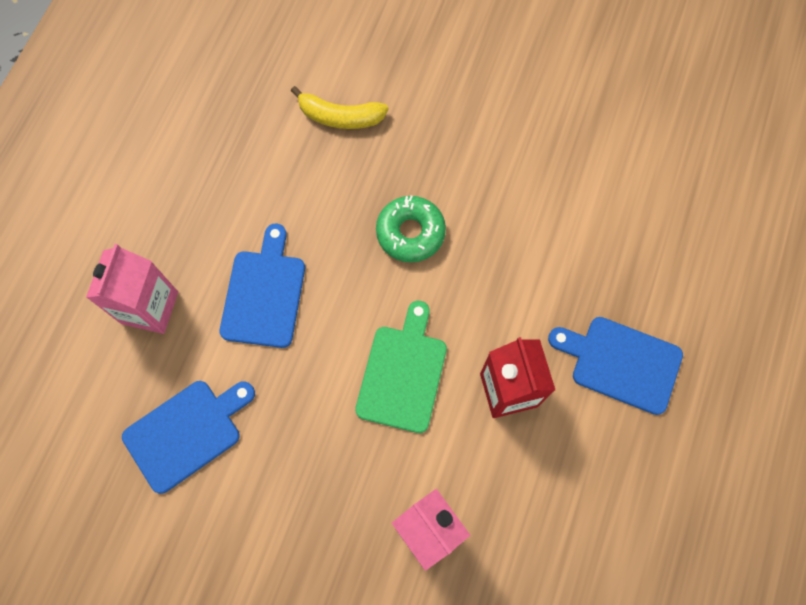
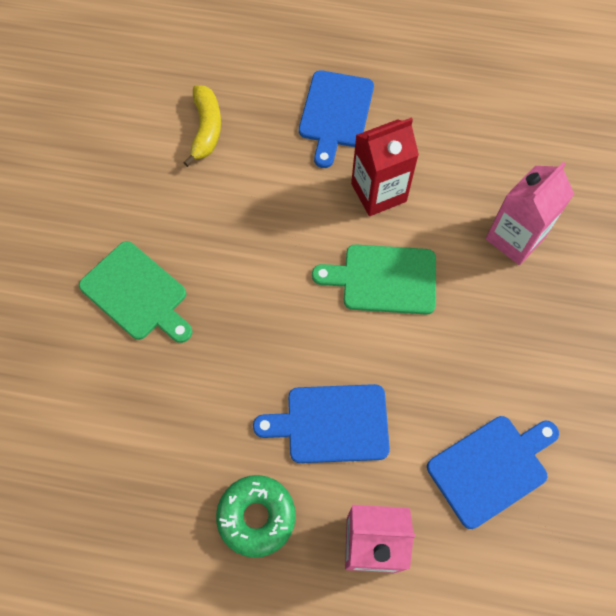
camera: 100 degrees left, 5 degrees down
(186, 432) = (491, 468): blue cutting board -> blue cutting board turned 105 degrees clockwise
(340, 117) = (115, 387): yellow banana -> yellow banana (206, 129)
(410, 233) = (241, 295): green donut -> green donut (256, 517)
(429, 141) = (137, 293): none -> green cutting board

